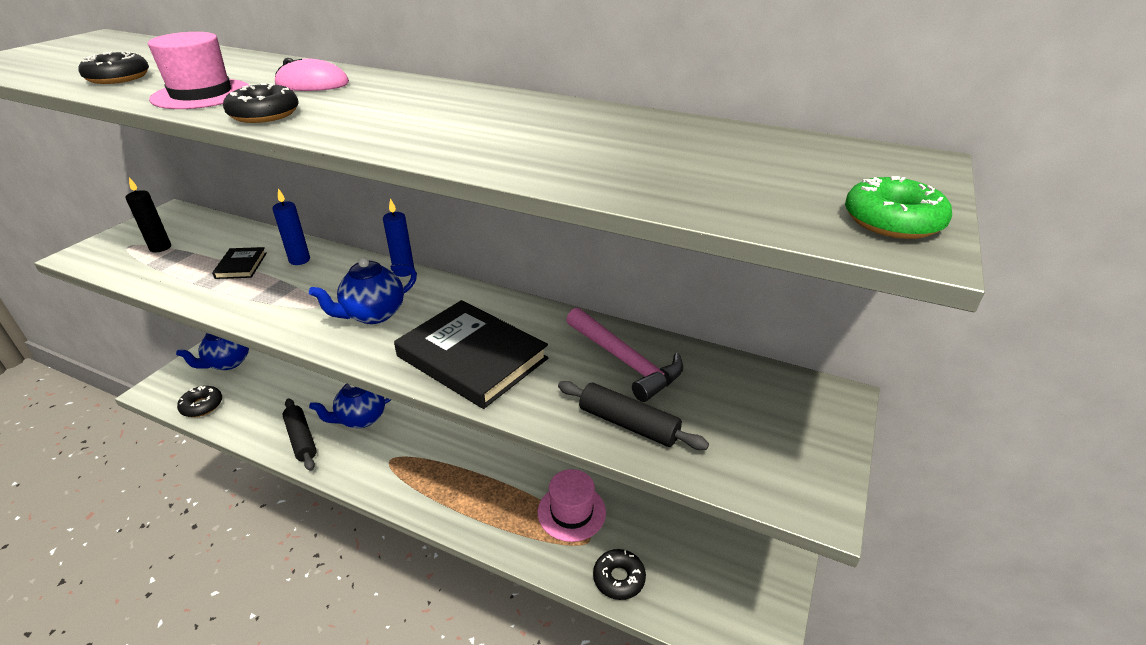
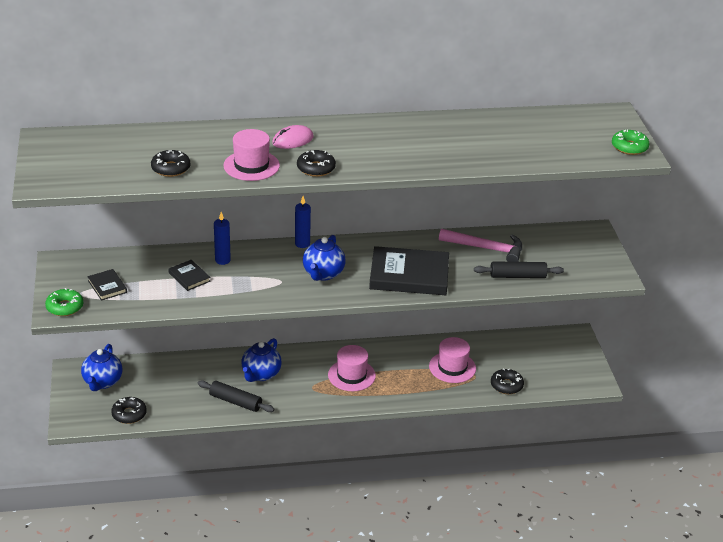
camera: 35 degrees left, 0 degrees up
(93, 253) = (65, 307): none -> green donut
(160, 248) = (107, 286): black candle -> black book
(446, 464) = (351, 375): none -> pink hat

